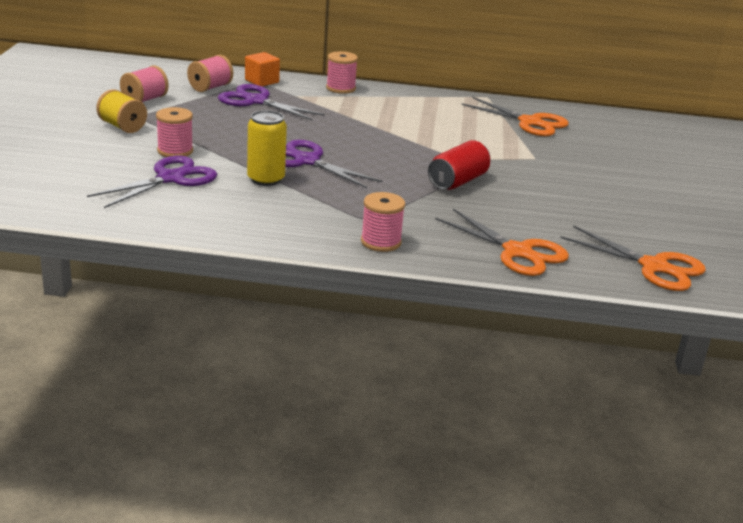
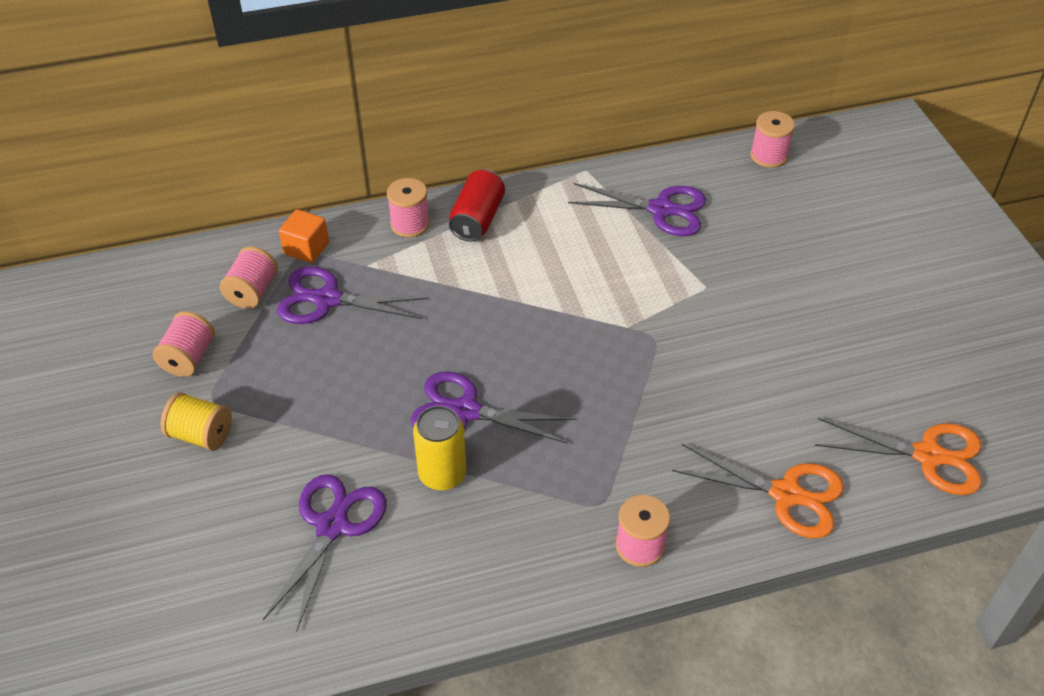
camera: 20 degrees left, 20 degrees up
(175, 151) = (300, 461): pink spool -> pink spool (768, 156)
(457, 181) = (652, 377): red can -> red can (477, 219)
(530, 122) = (661, 210): orange scissors -> purple scissors

